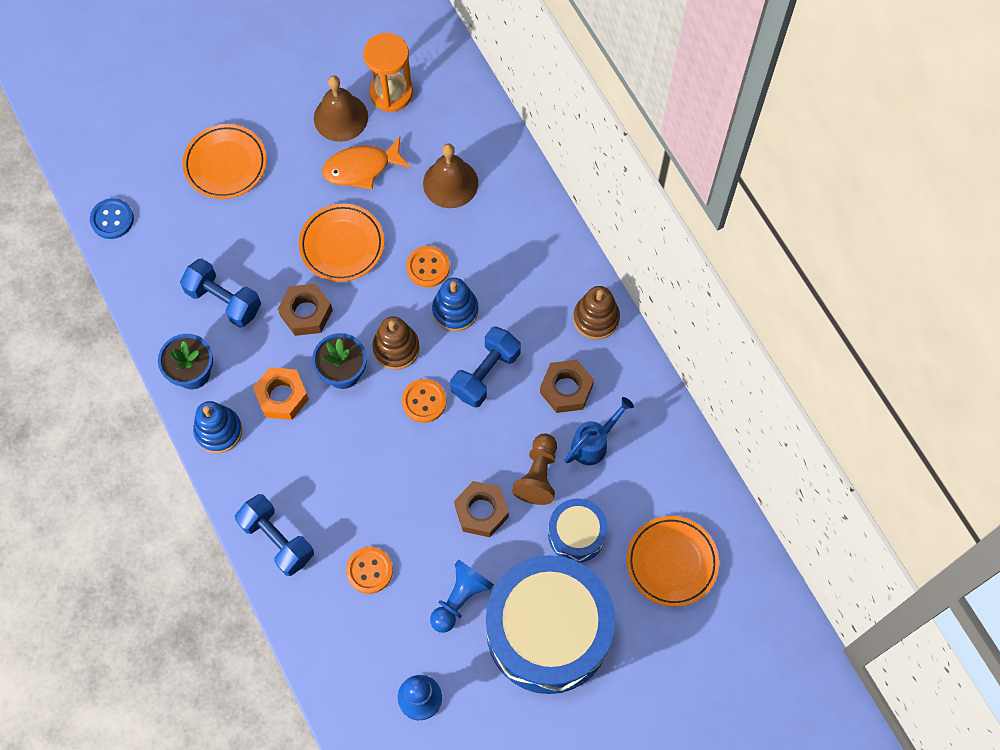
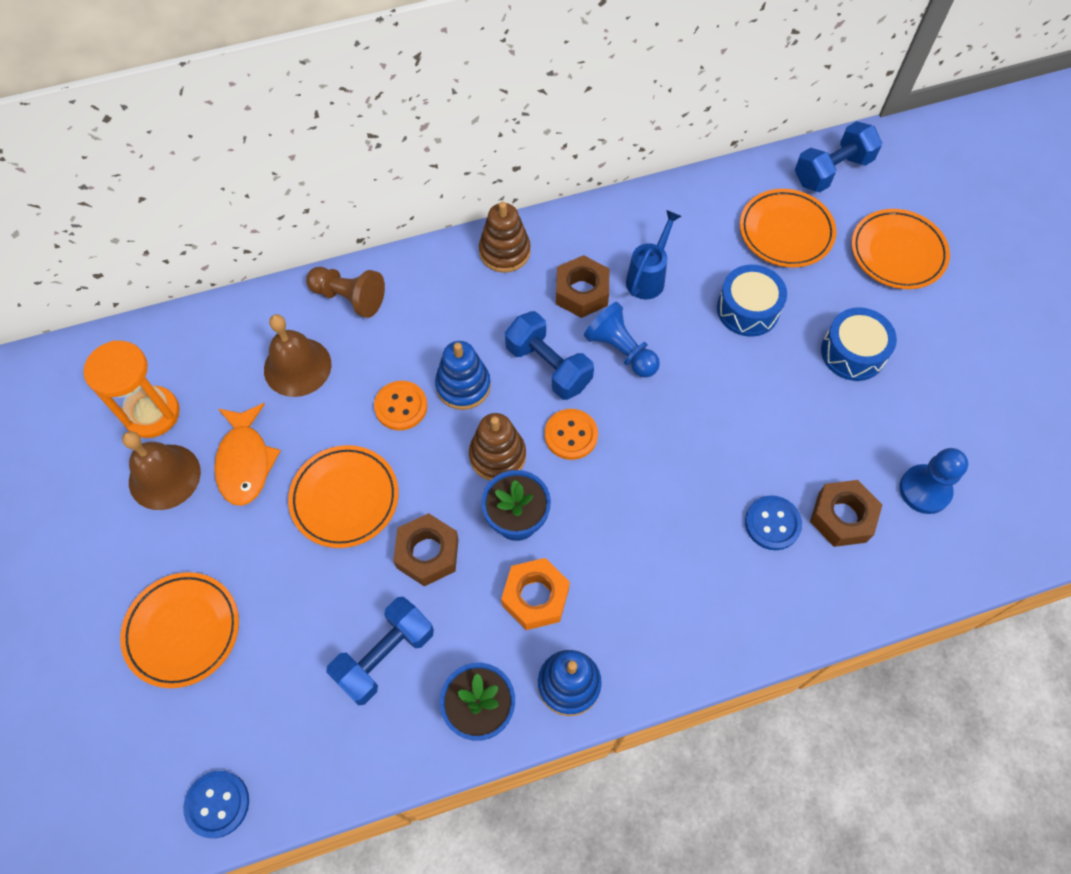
camera: 80 degrees left, 5 degrees down
(277, 540) = (724, 626): blue dumbbell -> blue dumbbell (832, 171)
(369, 570) = (772, 523): orange button -> blue button
(460, 598) = (812, 432): blue pawn -> blue pawn (621, 350)
(481, 511) = (712, 395): brown nut -> brown nut (842, 517)
(538, 475) = (677, 334): brown pawn -> brown pawn (349, 298)
(548, 631) = (853, 352): blue drum -> blue drum, size x0.47
(594, 443) = (648, 277): blue watering can -> blue watering can turned 60 degrees clockwise
(670, 670) = (897, 253): none -> orange plate

